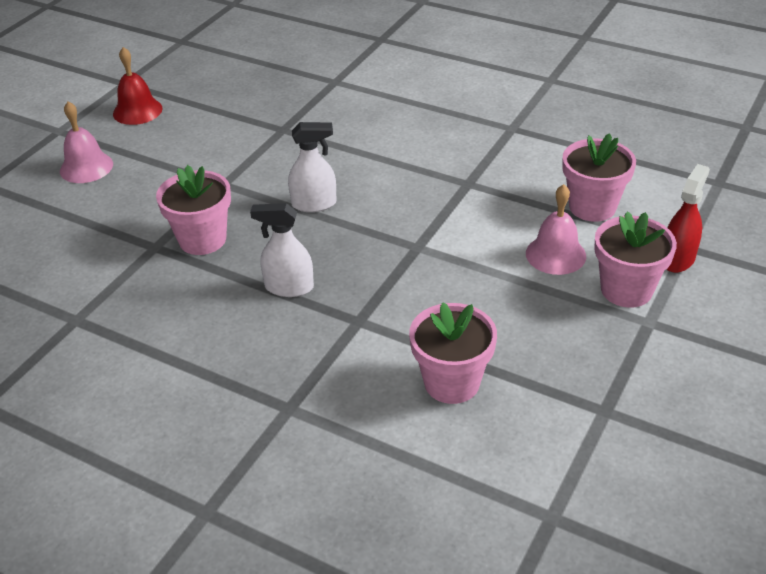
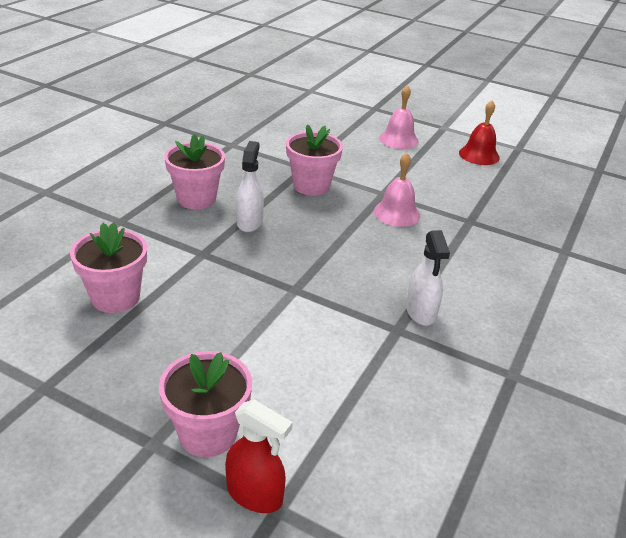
camera: 85 degrees right, 5 degrees down
(314, 204) = (357, 235): white spray bottle -> white spray bottle (421, 312)
(555, 254) = (274, 383): pink bell -> pink bell (396, 213)
(592, 207) = (359, 427): pink flower pot -> pink flower pot (196, 199)

